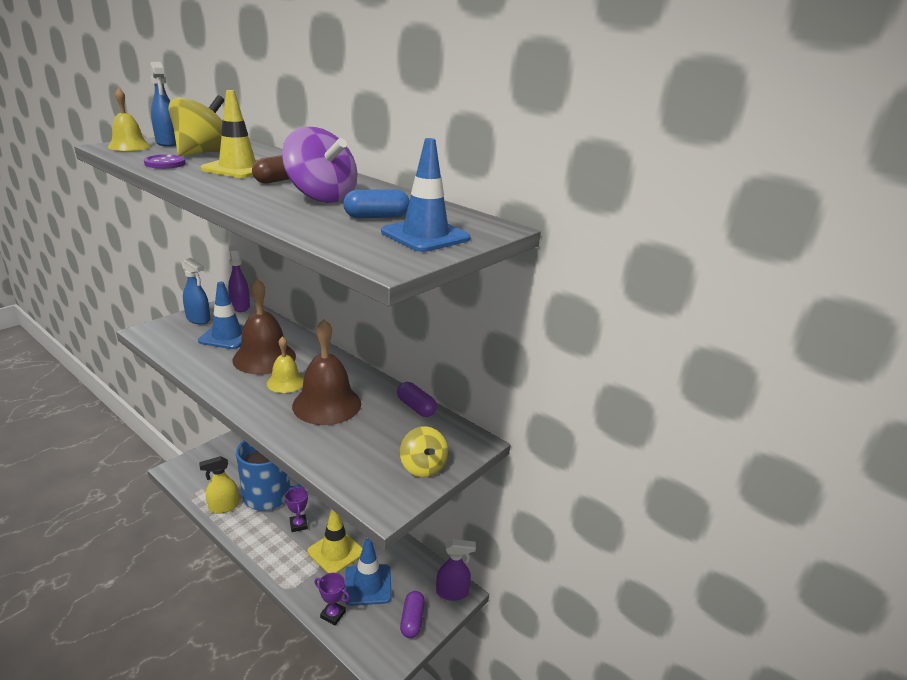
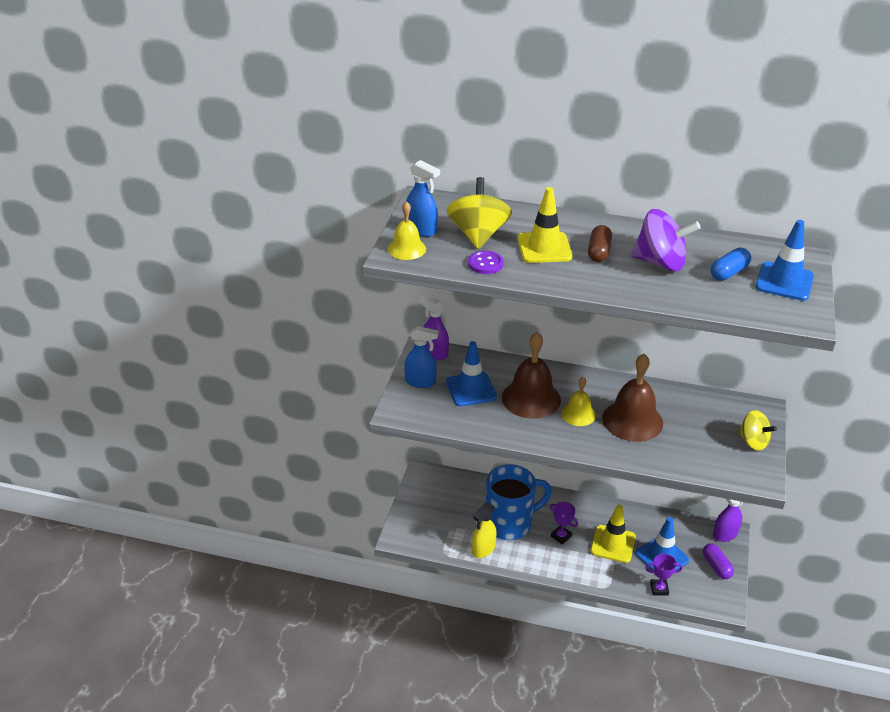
camera: 25 degrees left, 10 degrees up
(416, 407) = (695, 396): purple capsule -> none

